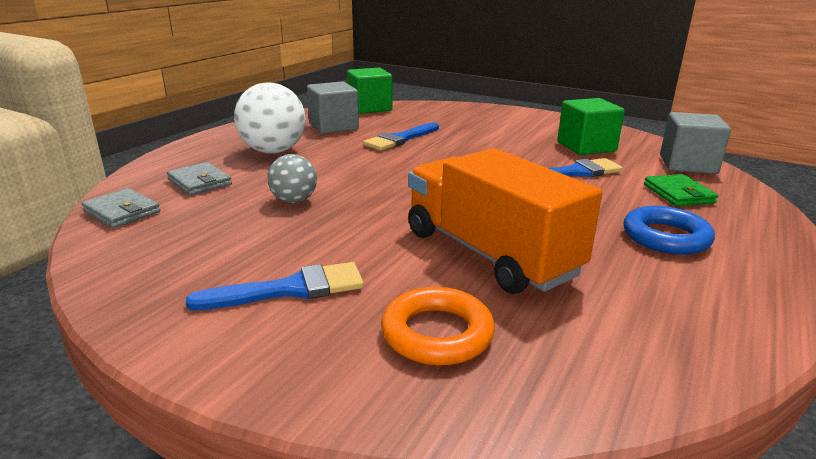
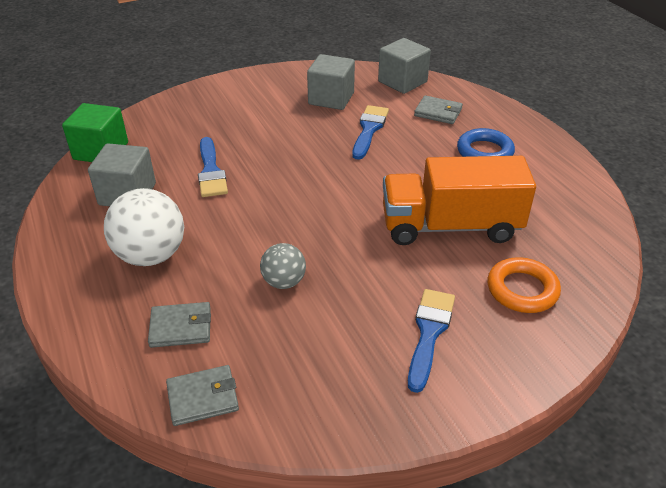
camera: 55 degrees left, 15 degrees up
(586, 147) = (331, 98): green cube -> grey cube
(678, 194) = (438, 112): green wallet -> grey wallet

